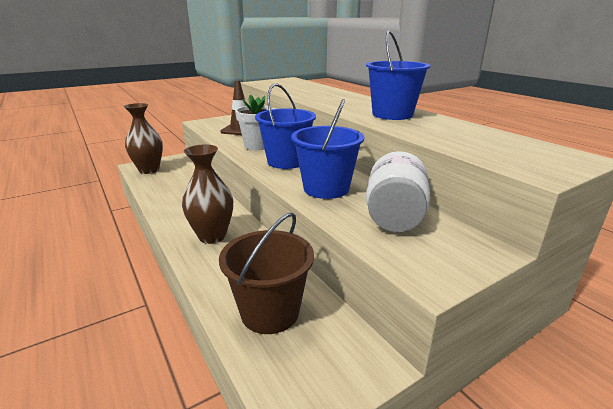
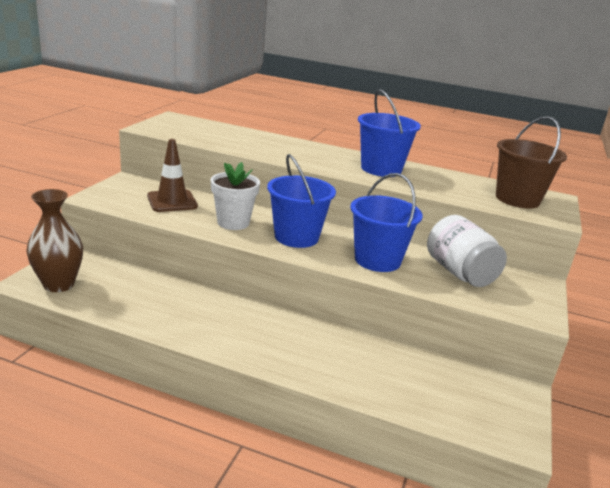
camera: 40 degrees left, 0 degrees up
(212, 236) = (278, 343): brown vase -> none
(270, 312) = (422, 388): brown bucket -> brown bucket (517, 199)

